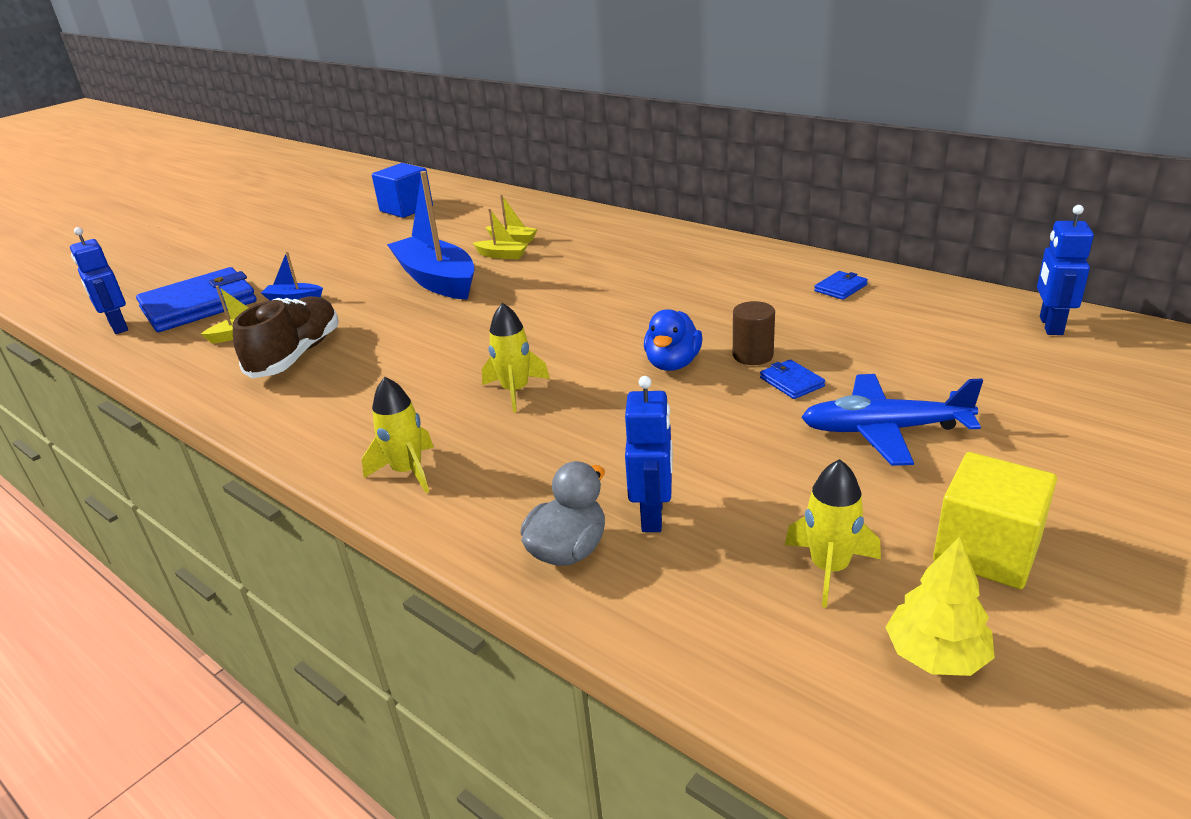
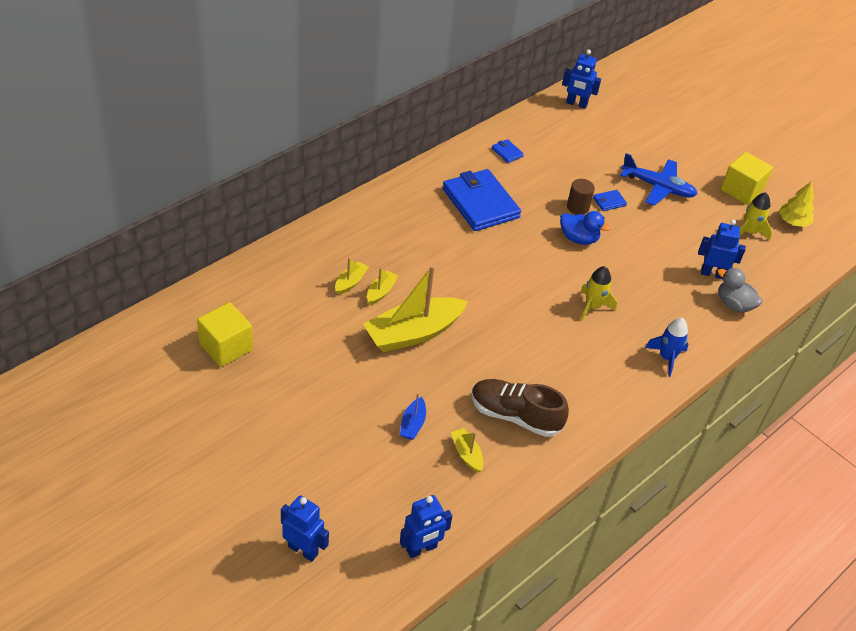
camera: 90 degrees left, 15 degrees up
(148, 275) = (303, 550): none -> blue robot
(199, 305) = (397, 492): blue wallet -> blue wallet (480, 203)
(406, 209) = (226, 347): blue cube -> yellow cube
(408, 471) = (666, 358): yellow rocket -> blue rocket
(437, 280) = (413, 333): blue boat -> yellow boat
(883, 430) = (658, 187): blue plane -> blue plane turned 75 degrees counterclockwise

